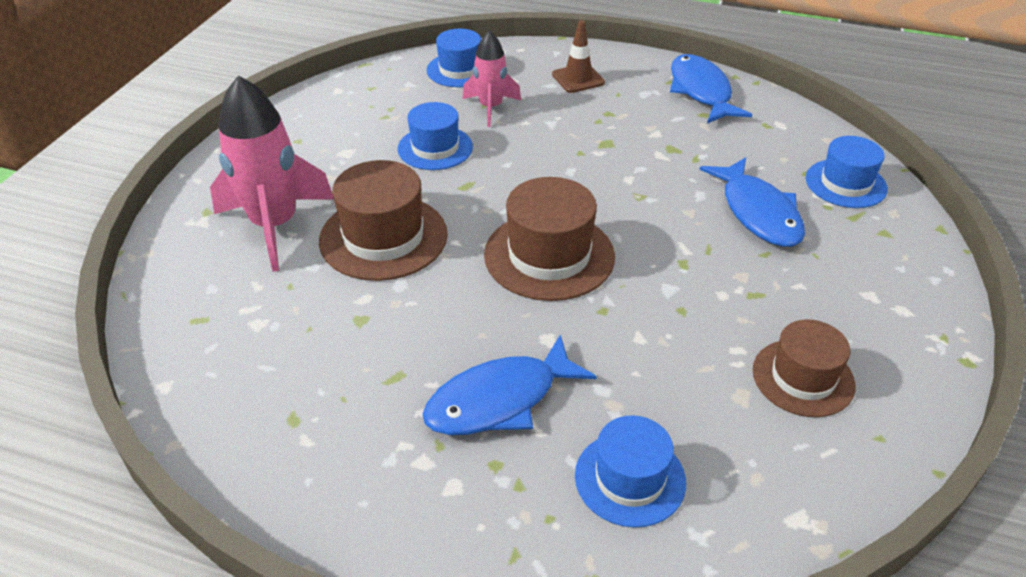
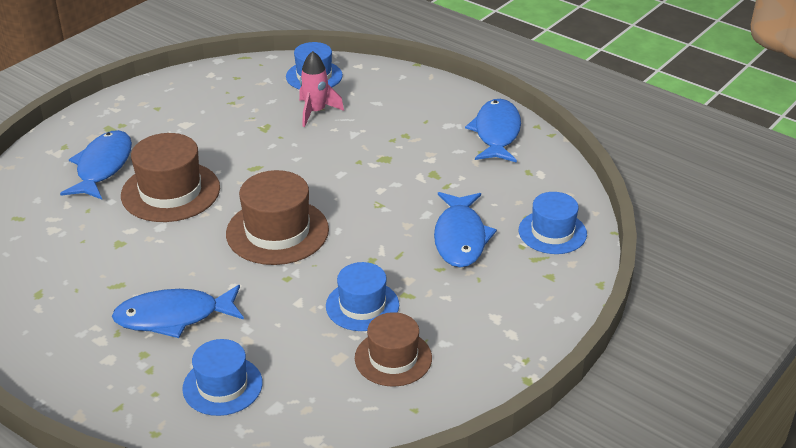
camera: 20 degrees right, 5 degrees down
(274, 226) = (103, 166): pink rocket -> blue fish
(435, 148) = (251, 134): blue hat -> blue hat (362, 305)
(578, 79) = (403, 102): brown traffic cone -> none

